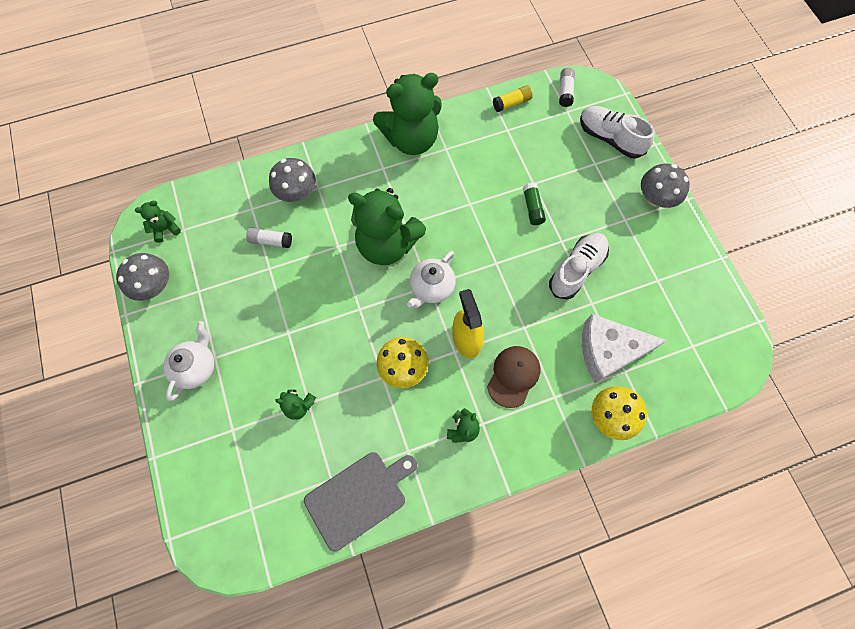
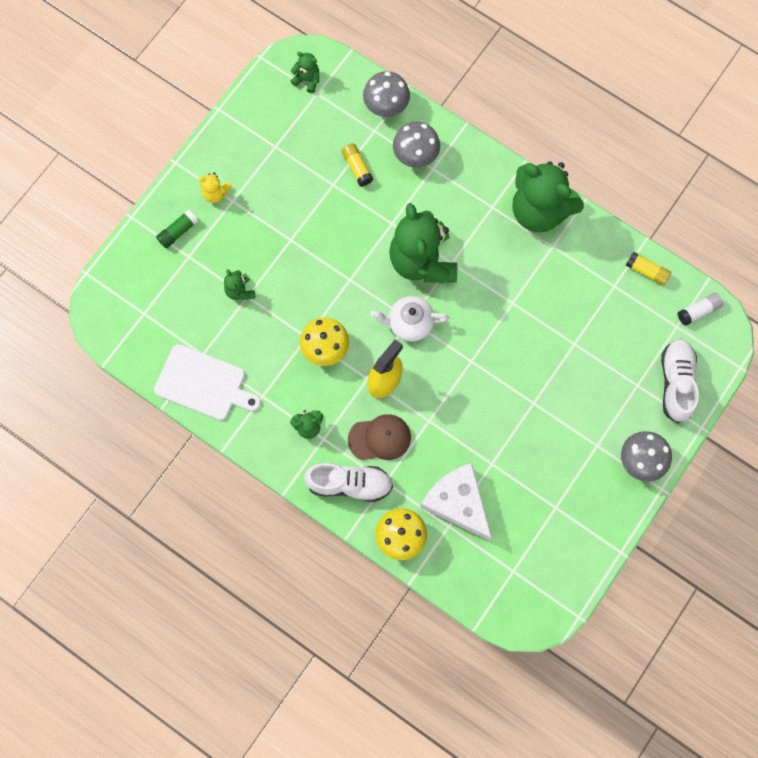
camera: 55 degrees right, 5 degrees up
(154, 286) = (255, 111): grey mushroom -> grey mushroom (386, 105)
(196, 367) = (216, 193): white teapot -> yellow teddy bear
(271, 241) = (357, 167): white glue stick -> yellow glue stick
(359, 497) = (204, 384): grey cutting board -> white cutting board
(532, 208) = (548, 358): green glue stick -> green glue stick (178, 232)
(576, 270) = (514, 432): white shoe -> white shoe (349, 484)

